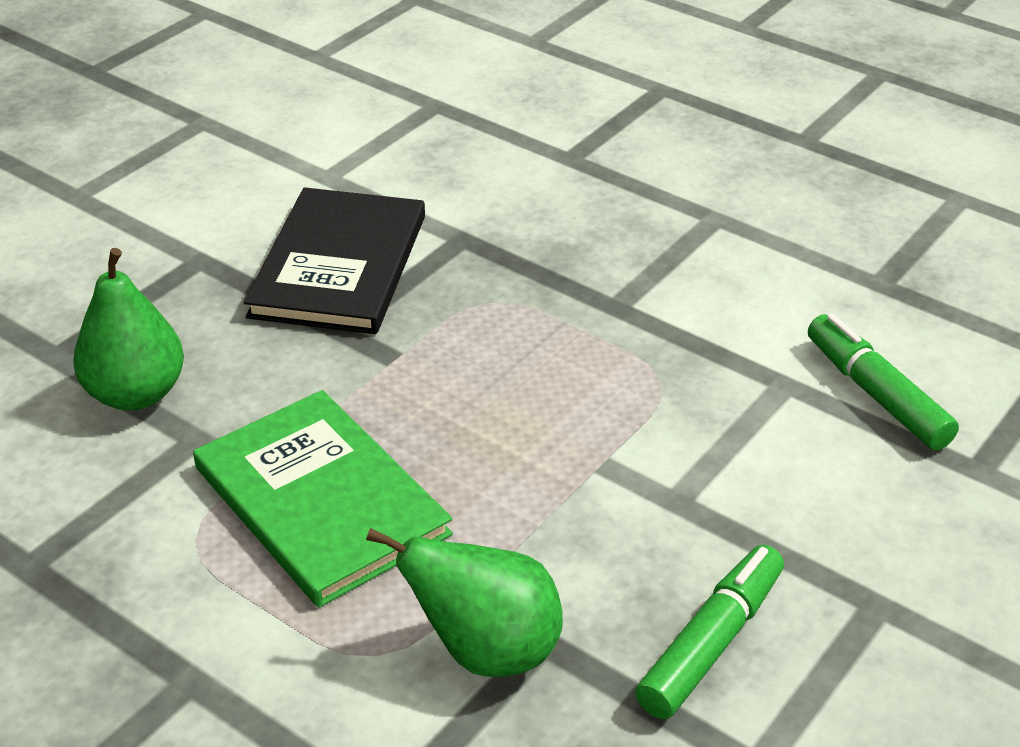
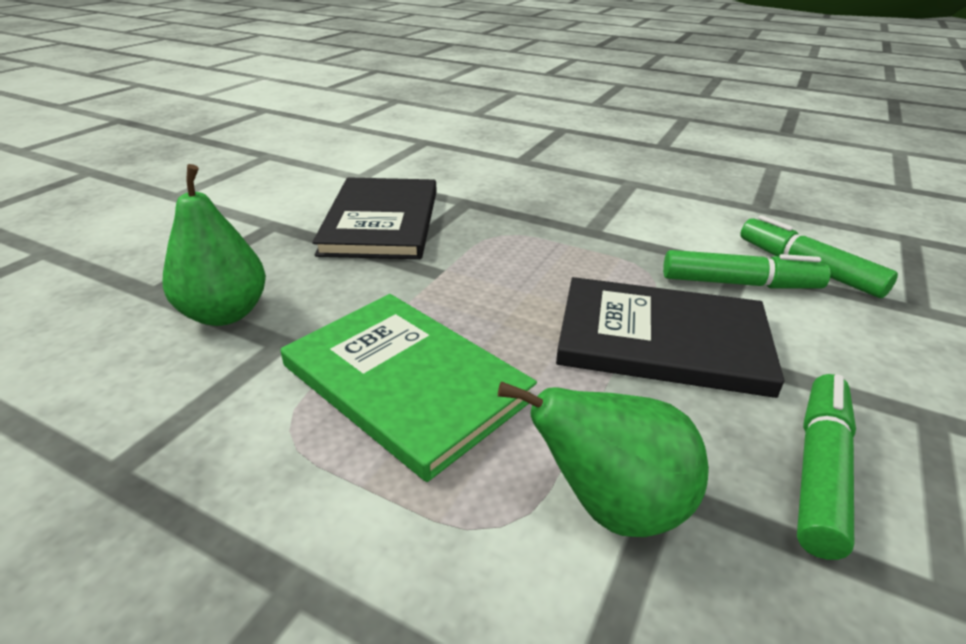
camera: 10 degrees left, 5 degrees down
(626, 479) = (662, 340): none -> black book
(768, 410) = (739, 283): none -> green marker

